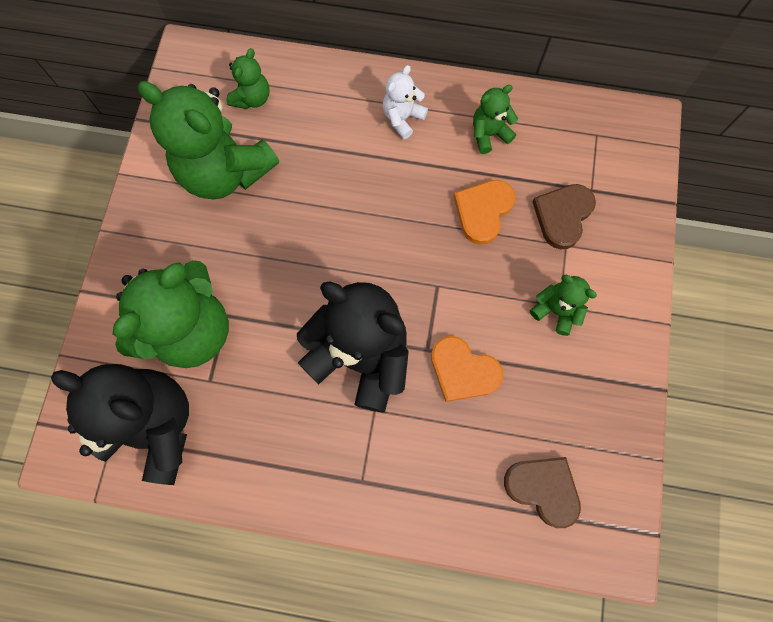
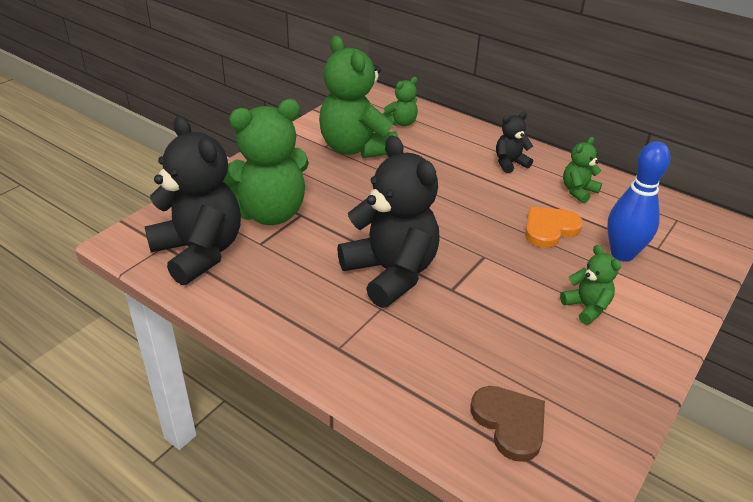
camera: 25 degrees right, 35 degrees down
(402, 118) = (510, 163): white teddy bear -> black teddy bear
(463, 371) = (476, 313): orange heart -> none
(489, 134) = (578, 191): green teddy bear -> green teddy bear turned 45 degrees counterclockwise
(563, 216) = (622, 254): brown heart -> blue bowling pin

